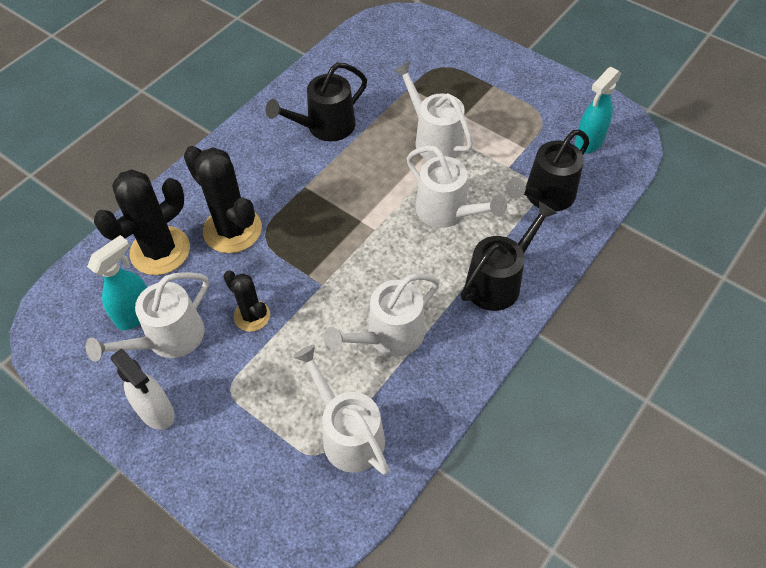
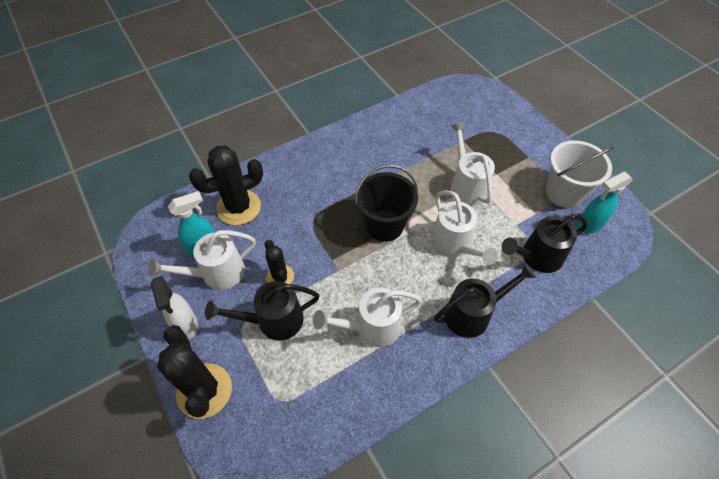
camera: 20 degrees right, 0 degrees up
(232, 230) = (293, 208): black cactus -> black cactus (204, 390)
(325, 127) = (389, 152): black watering can -> black watering can (273, 321)
(348, 434) = (310, 394): white watering can -> none
(355, 215) = (384, 225): none -> black bucket
(547, 115) = (564, 193): none -> white bucket

